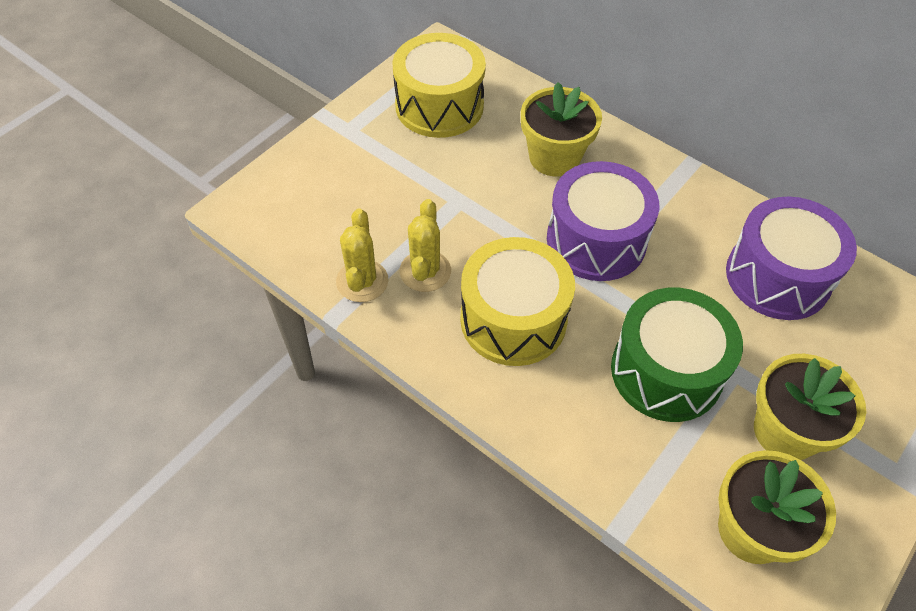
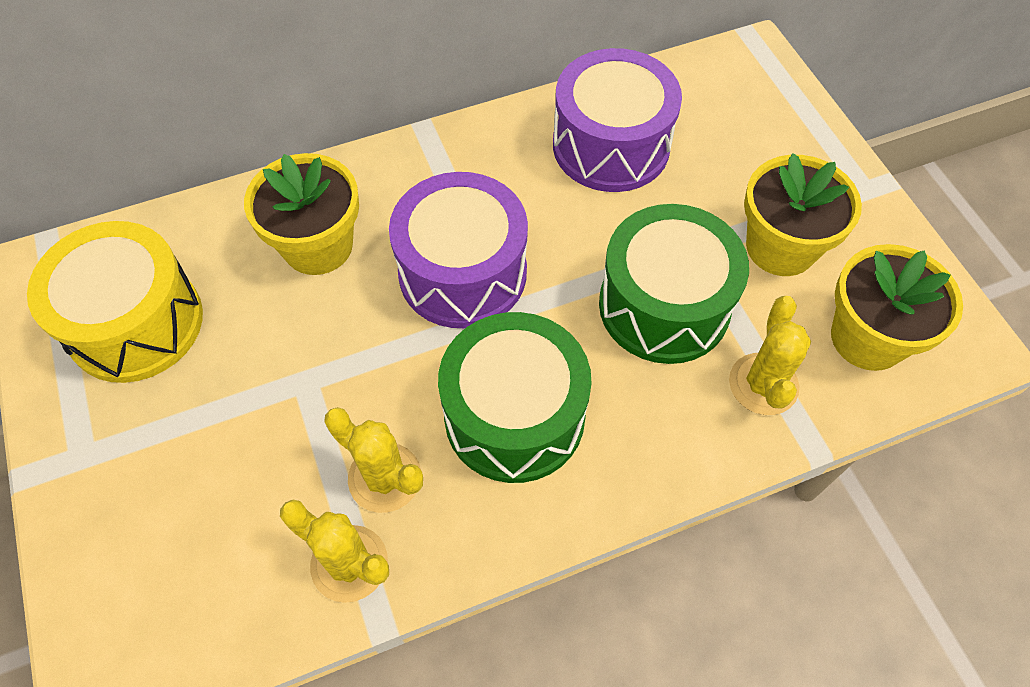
camera: 60 degrees left, 5 degrees up
(513, 319) = (514, 416): yellow drum -> green drum
(651, 466) = (763, 384): none -> yellow cactus

